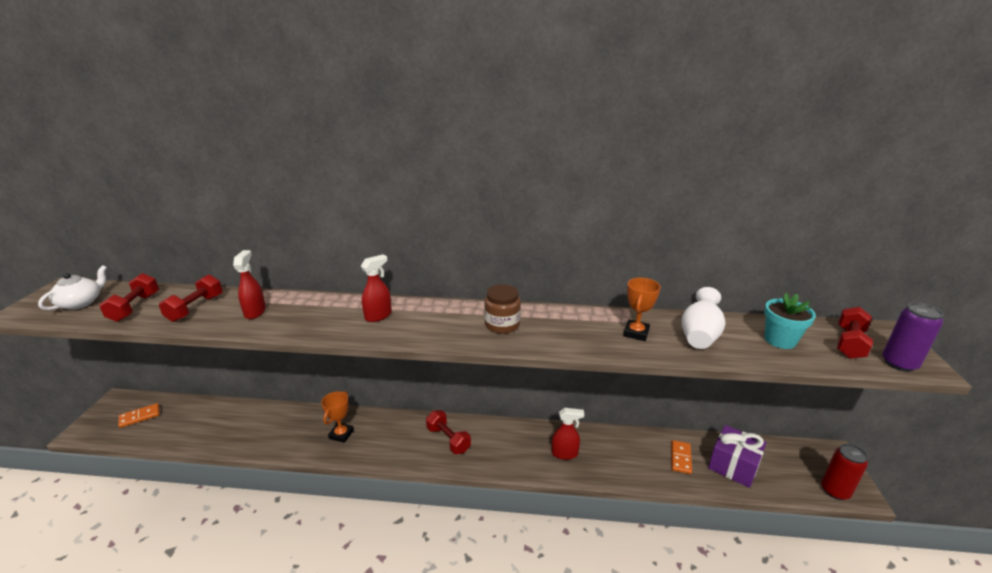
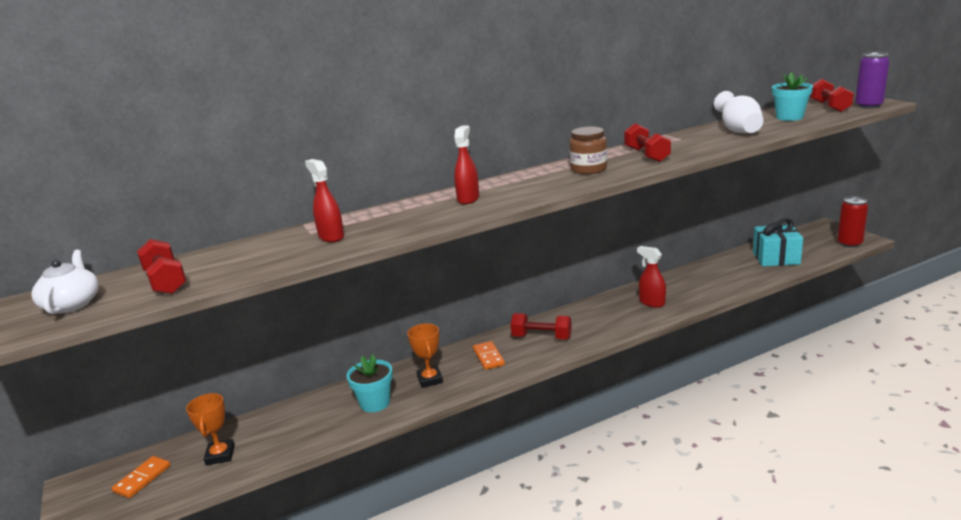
camera: 30 degrees left, 5 degrees down
(195, 308) = (250, 257): red dumbbell -> red dumbbell (646, 155)
(292, 434) = (375, 403): none -> turquoise flower pot
(565, 453) = (651, 302): red spray bottle -> red spray bottle turned 105 degrees counterclockwise
(636, 333) = (695, 142): orange trophy -> orange trophy (220, 455)
(680, 458) = (737, 269): orange domino -> orange domino (488, 357)
(733, 466) = (776, 258): purple gift -> turquoise gift

